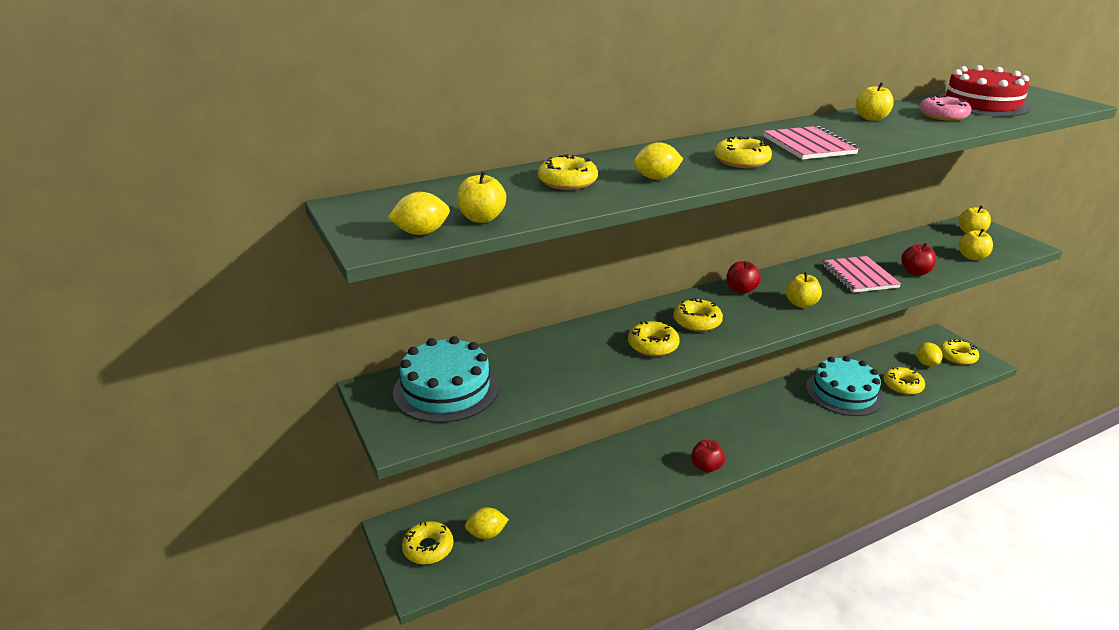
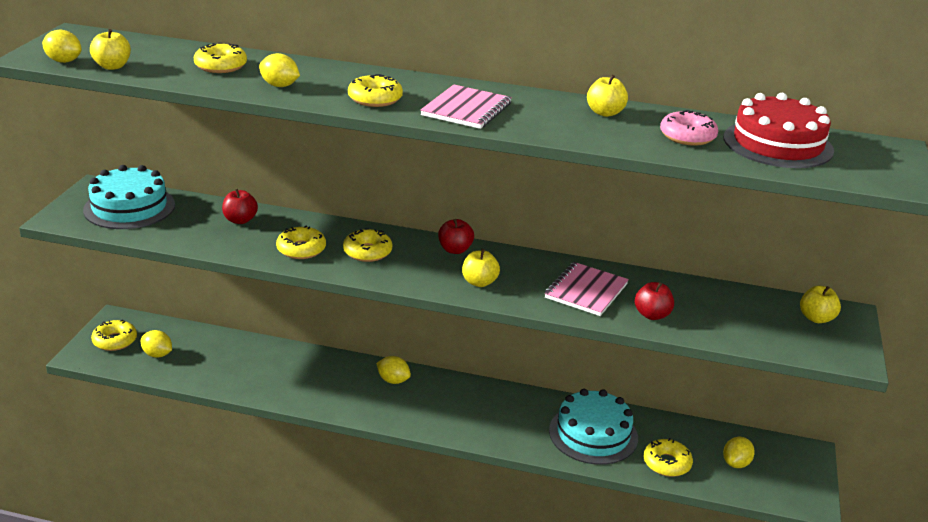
camera: 40 degrees right, 0 degrees up
(685, 435) = (393, 380): none -> yellow lemon
(706, 467) = (367, 409): red apple -> red apple (240, 220)
(957, 357) = (787, 479): yellow donut -> none
(972, 257) = (751, 334): yellow apple -> none

